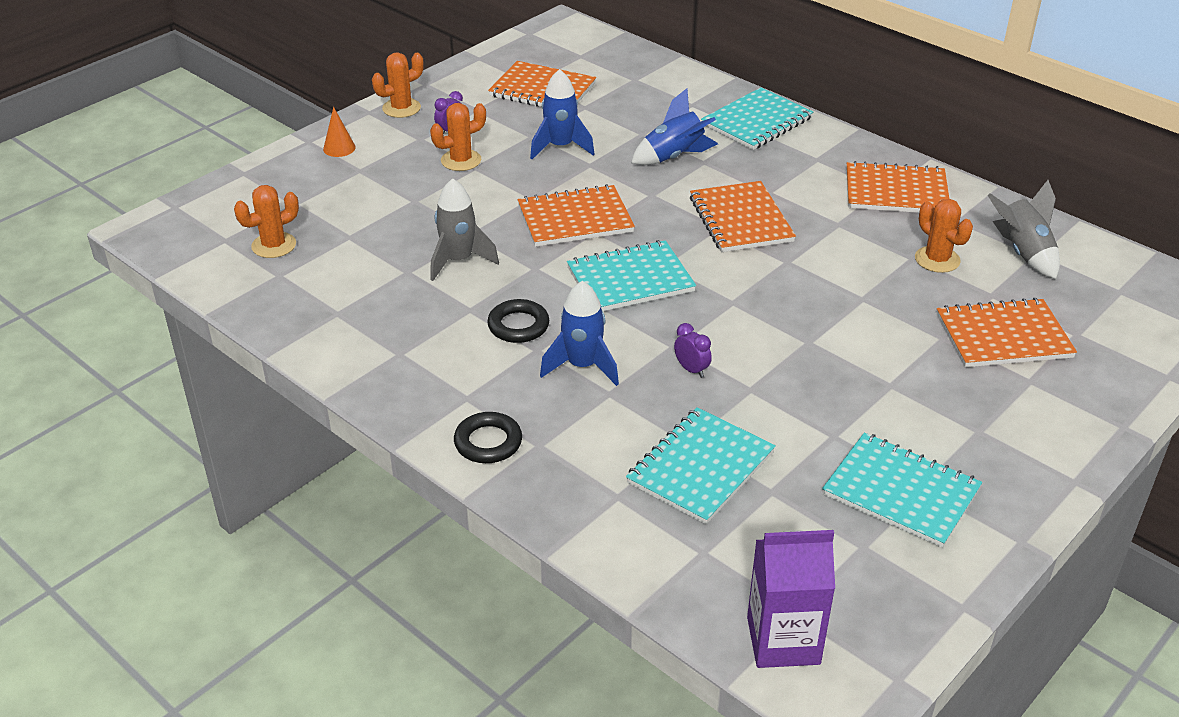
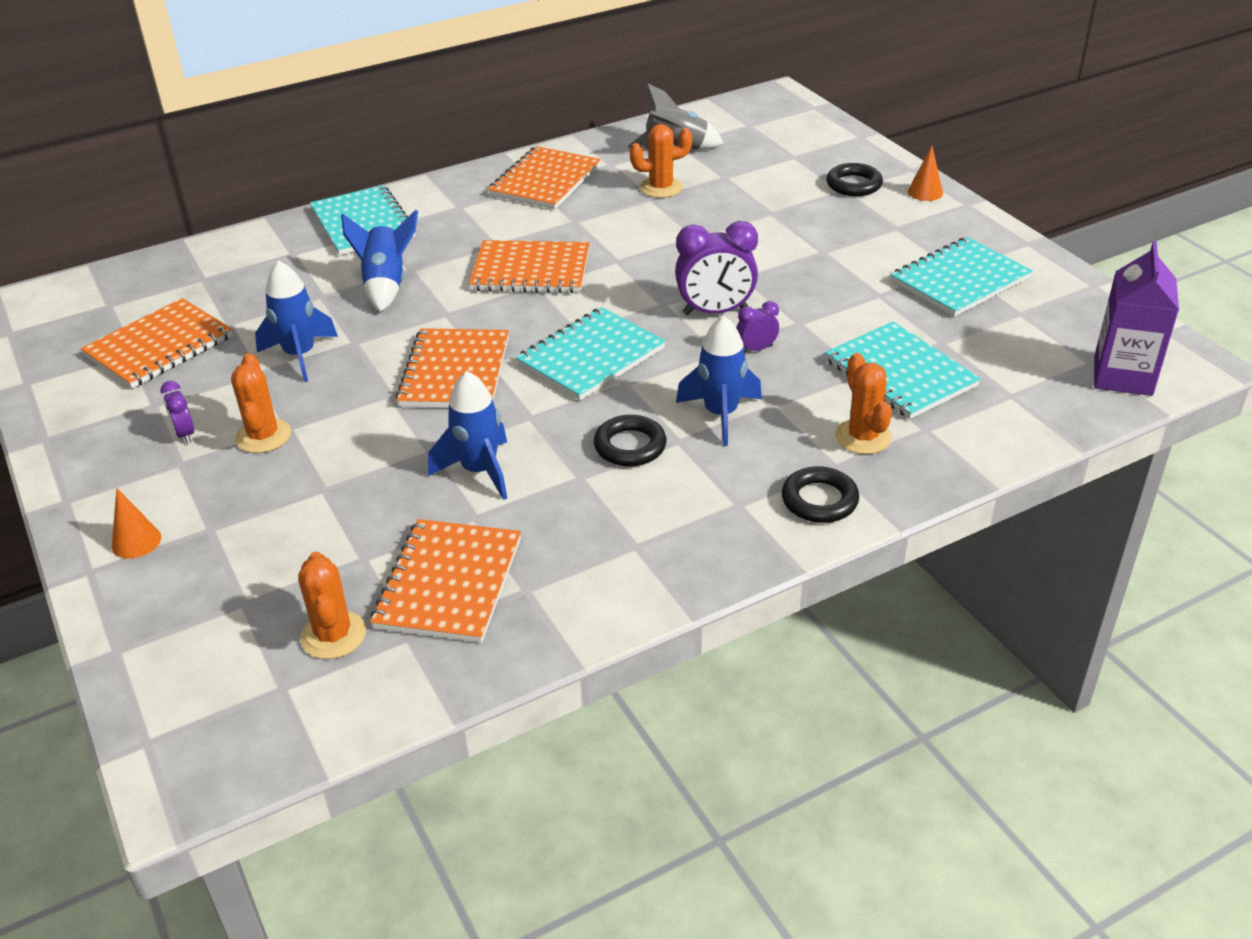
camera: 70 degrees left, 0 degrees up
(401, 108) = (87, 469): orange cactus -> orange cactus (863, 437)
(459, 261) = (479, 471): grey rocket -> blue rocket
(630, 279) = (591, 356): turquoise notebook -> turquoise notebook turned 45 degrees clockwise
(738, 334) = (715, 312): none -> purple clock
(1003, 336) = (782, 186): orange notebook -> orange notebook (449, 583)
(1048, 386) = (854, 185): none -> black ring
(1076, 444) = (925, 192): none -> orange cone

